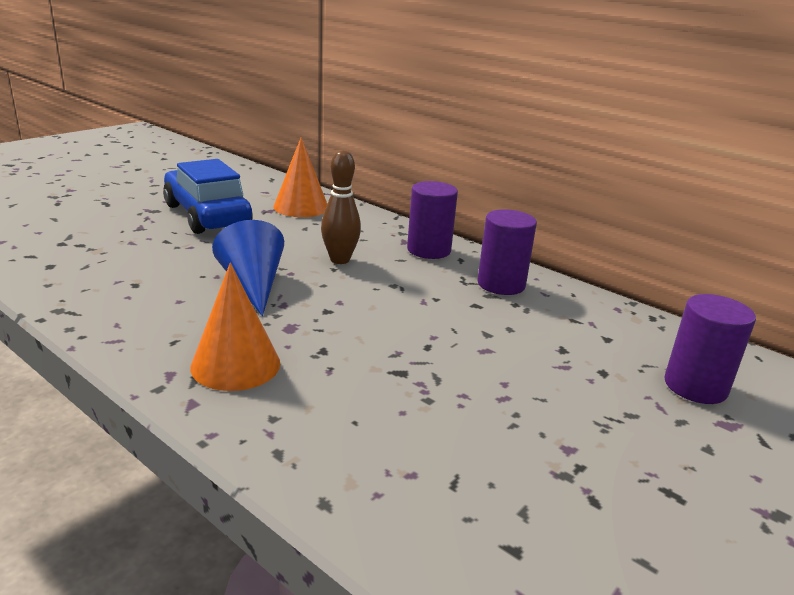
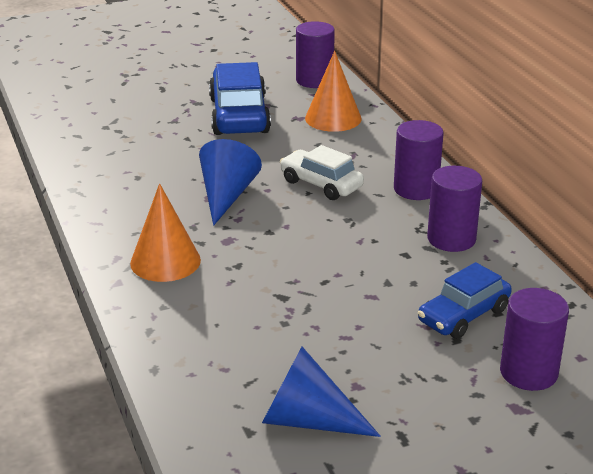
camera: 30 degrees right, 5 degrees up
(257, 181) = (314, 80): none -> purple cylinder
(340, 260) = (321, 184): brown bowling pin -> white car
(562, 509) = (307, 420): none -> blue cone
(584, 348) = (463, 315): none -> blue car

